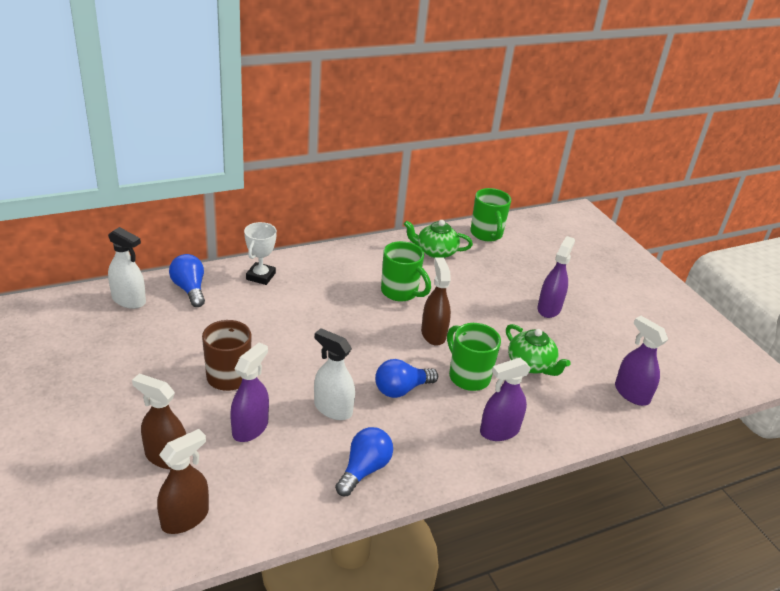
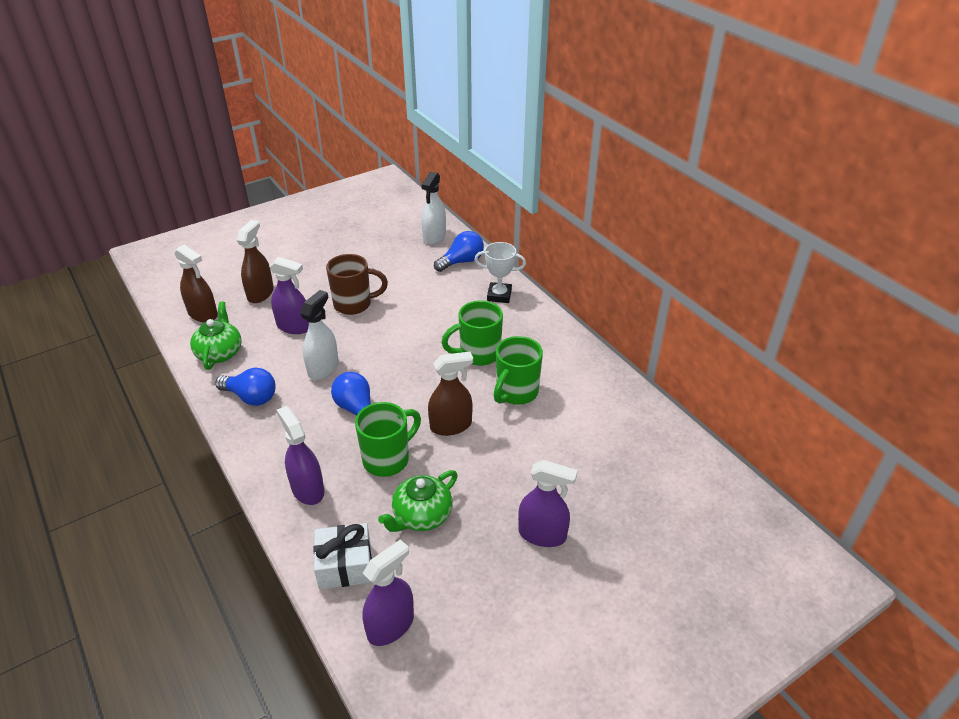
camera: 85 degrees right, 5 degrees up
(435, 252) = (613, 414): green teapot -> green teapot (220, 353)
(486, 234) = (686, 462): green mug -> green mug (478, 354)
(580, 413) = (345, 565): none -> white gift

